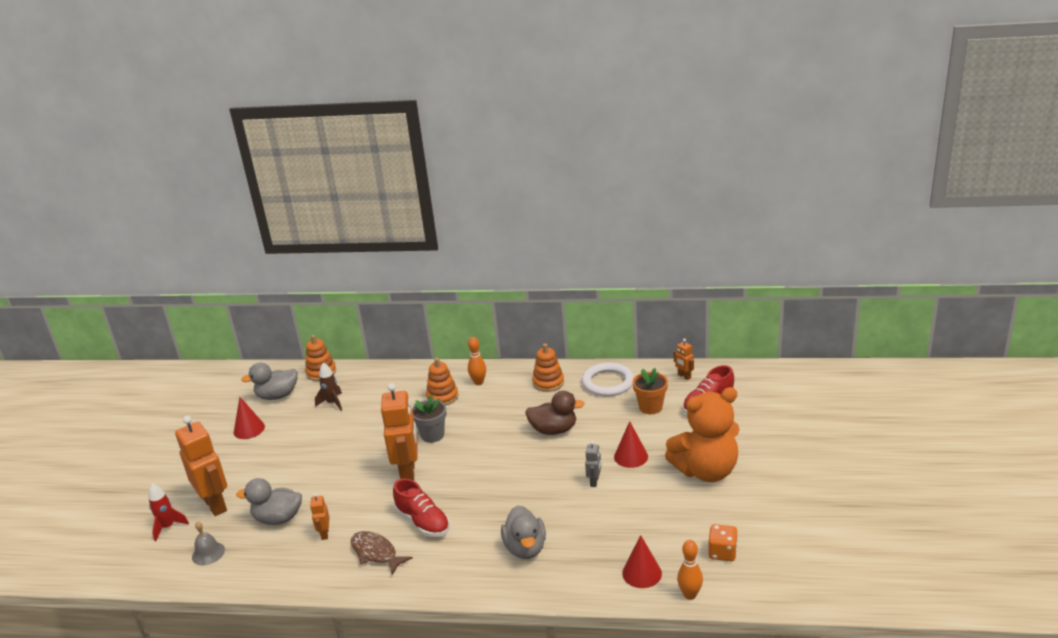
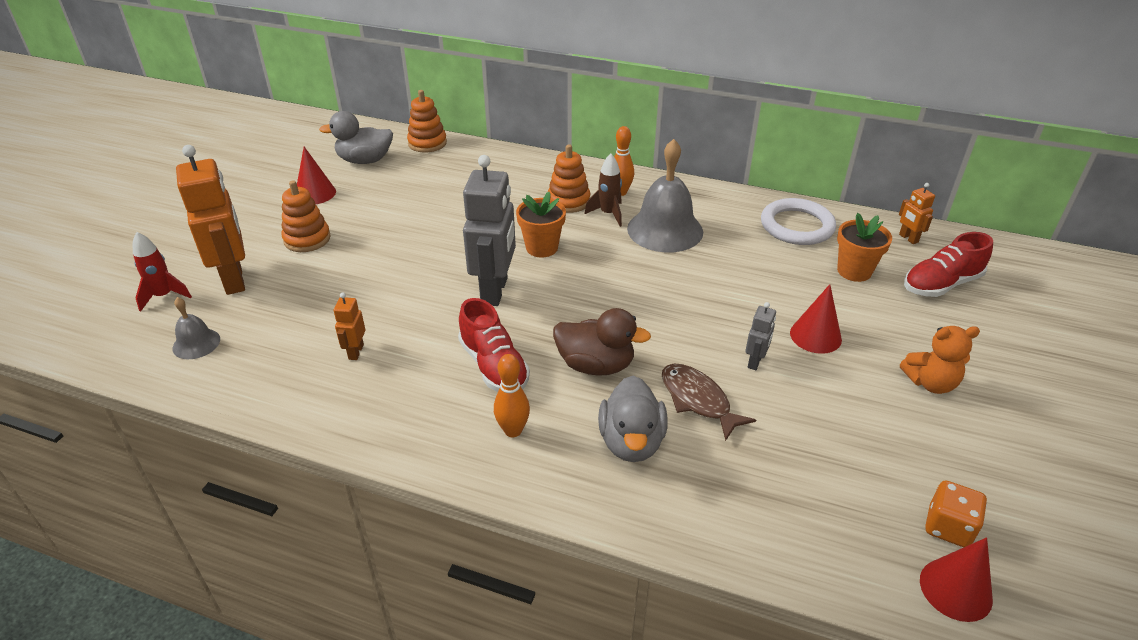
camera: 10 degrees right, 10 degrees up
(278, 518) = (304, 316): grey duck -> none
(332, 403) = (428, 182): brown rocket -> brown rocket (608, 214)
(376, 553) = (415, 397): brown fish -> brown fish (698, 400)
(408, 472) = (495, 291): orange robot -> grey robot
(432, 435) = (542, 248): grey flower pot -> orange flower pot
(516, 404) = (665, 230): none -> grey bell
(548, 383) = (713, 210): orange stacking toy -> orange stacking toy (307, 239)
(554, 430) = (709, 275): brown duck -> brown duck (596, 365)
(642, 573) = (808, 530): red cone -> red cone (955, 589)
(690, 595) = (885, 591): orange bowling pin -> orange bowling pin (513, 430)
(706, 471) = (930, 383): orange teddy bear -> orange teddy bear, size x0.51

